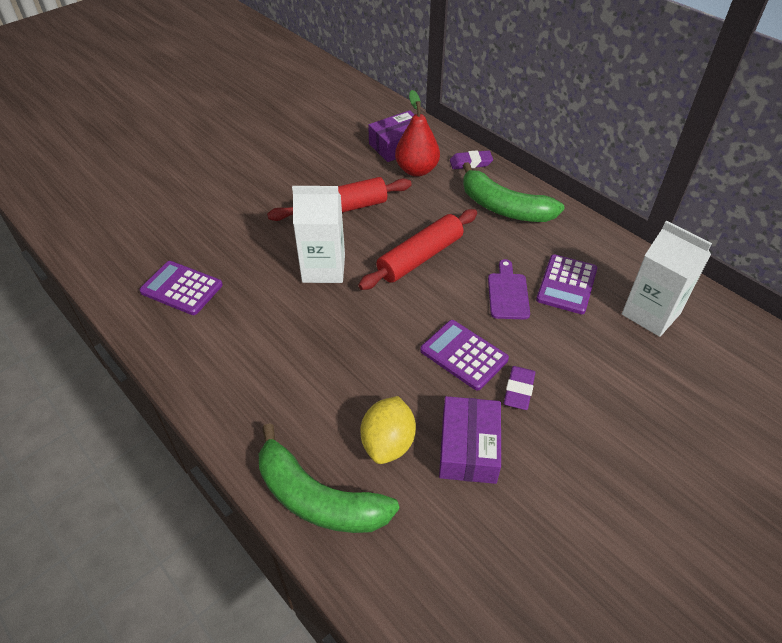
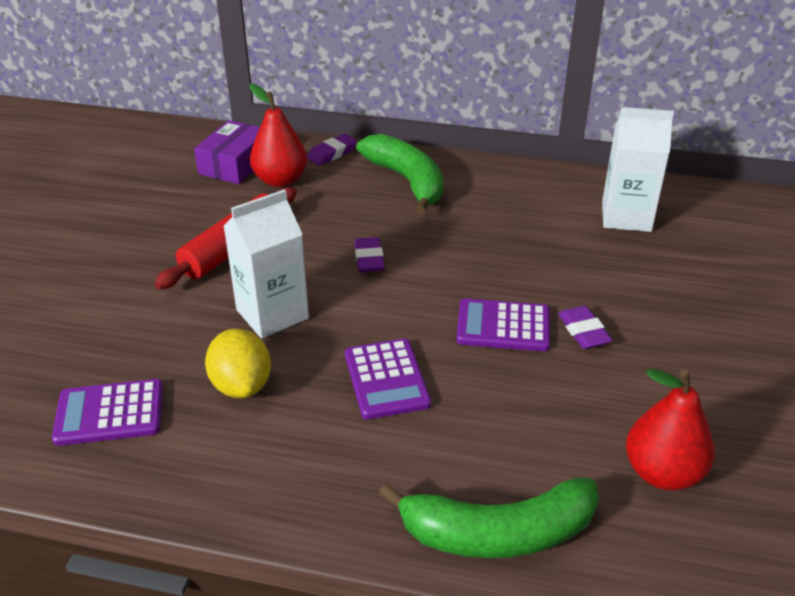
camera: 35 degrees left, 10 degrees down
(388, 443) = (513, 442): yellow lemon -> yellow lemon (241, 385)
(420, 257) = (369, 259): red rolling pin -> purple eraser
(467, 529) = (662, 473): none -> red pear
(468, 448) = (591, 404): purple box -> none
(504, 207) = (407, 181): green banana -> green banana turned 120 degrees counterclockwise
(508, 293) = (488, 254): purple cutting board -> none
(566, 284) = (533, 223): purple calculator -> purple calculator (386, 379)

